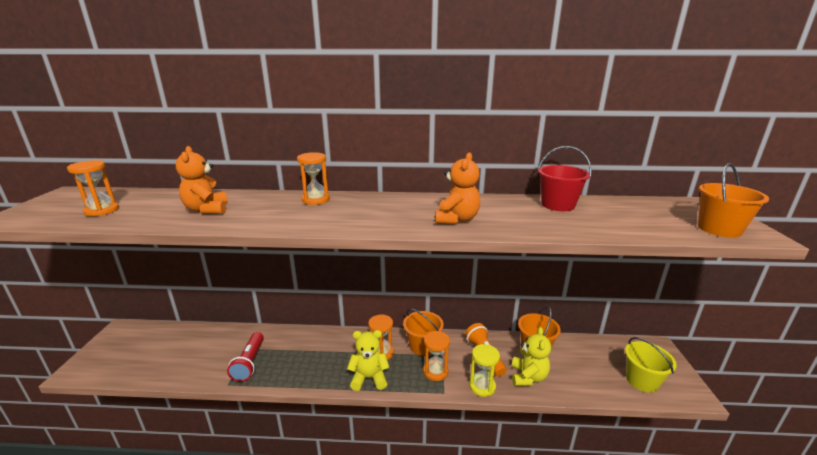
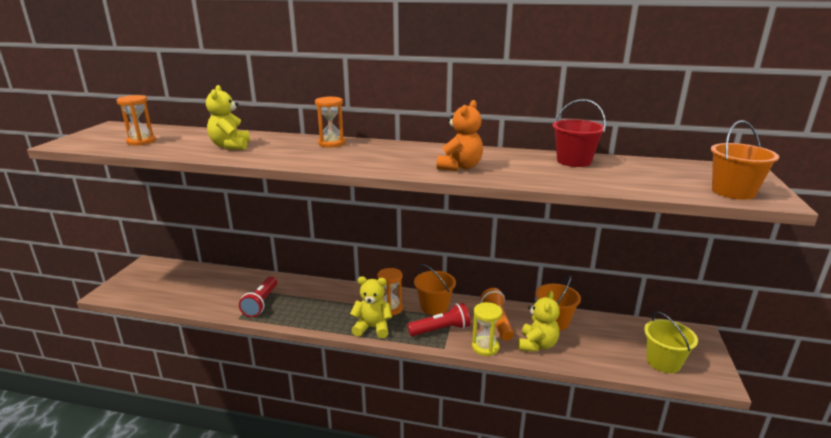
camera: 10 degrees right, 0 degrees up
(207, 210) = (230, 146): orange teddy bear -> yellow teddy bear
(435, 371) = (441, 330): orange hourglass -> red flashlight

